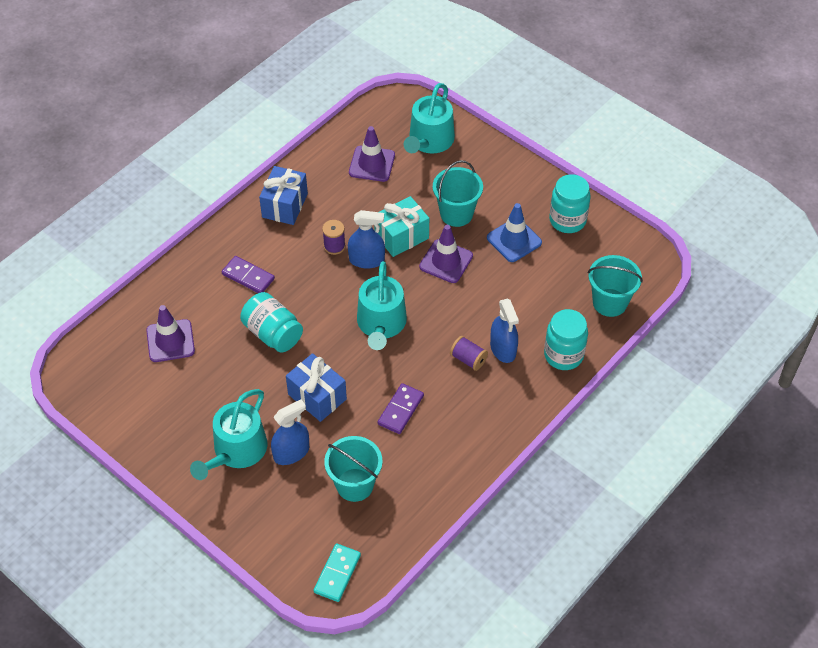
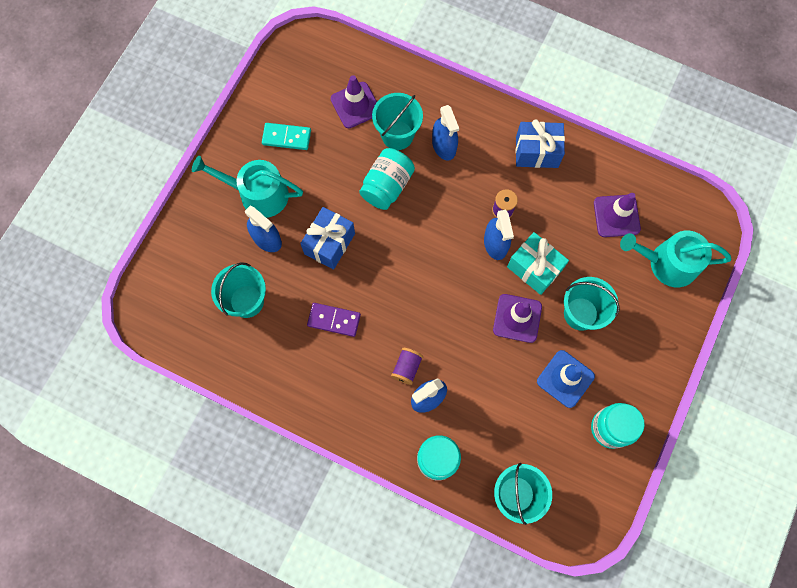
camera: 75 degrees right, 20 degrees up
(220, 312) = (397, 135): none -> turquoise bucket
(248, 276) = (444, 146): purple domino -> blue spray bottle
(337, 574) = (157, 311): turquoise domino -> turquoise domino (286, 137)
(381, 324) = (424, 277): turquoise watering can -> none

